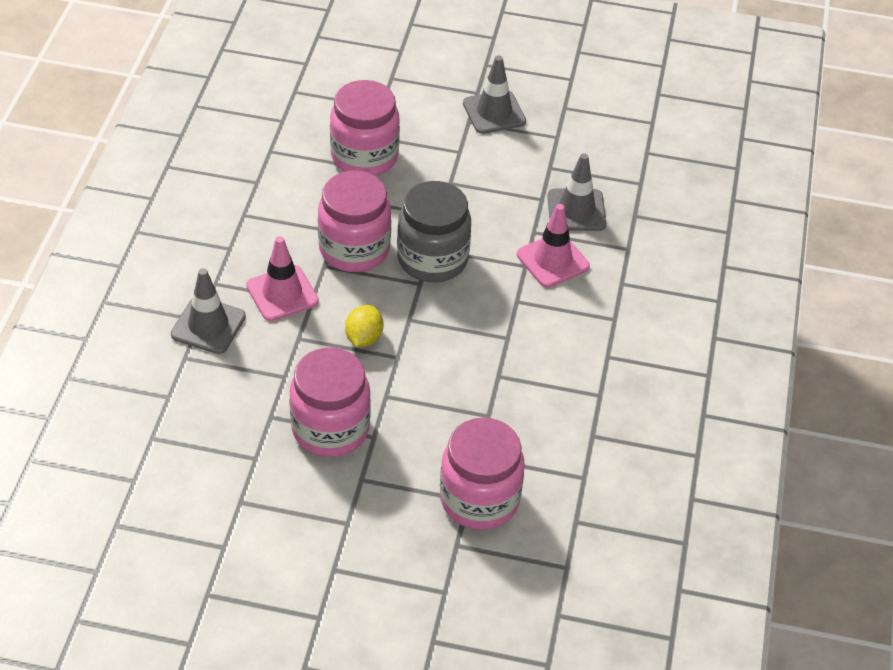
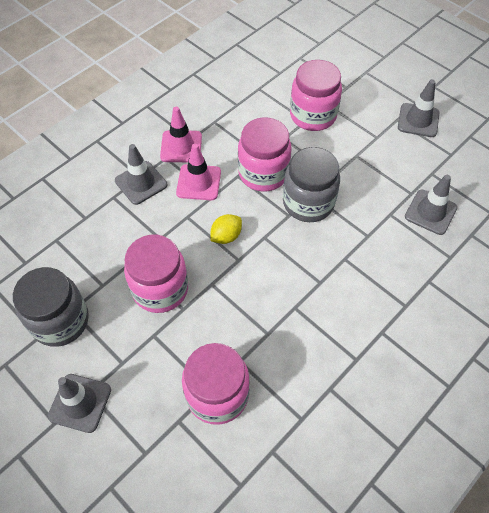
camera: 35 degrees right, 10 degrees up
(237, 518) = (60, 321): none -> grey jar
(332, 584) = (80, 403): none -> grey traffic cone
(552, 260) = (389, 241): pink traffic cone -> pink traffic cone (181, 146)

